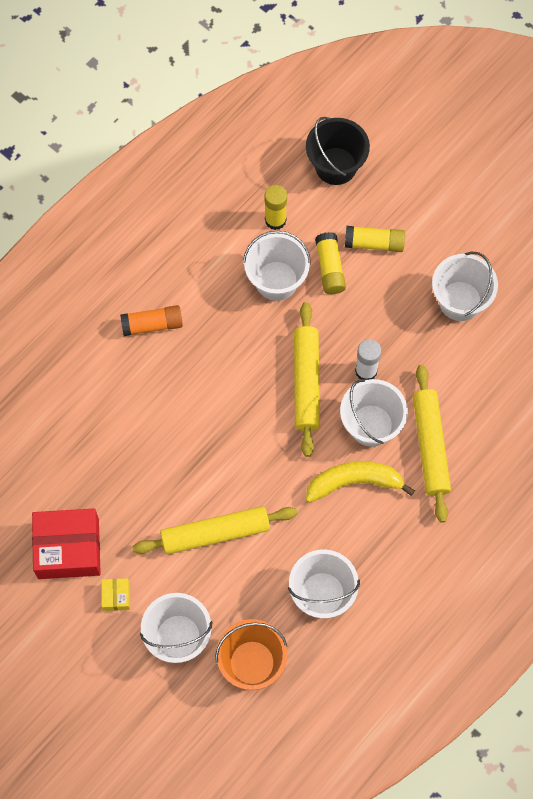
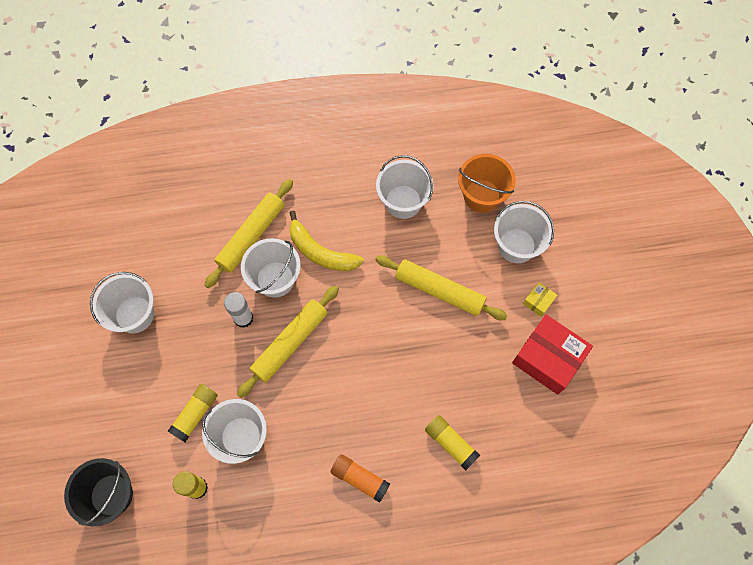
camera: 140 degrees left, 0 degrees up
(374, 243) = (147, 406): yellow glue stick -> yellow glue stick (451, 443)

